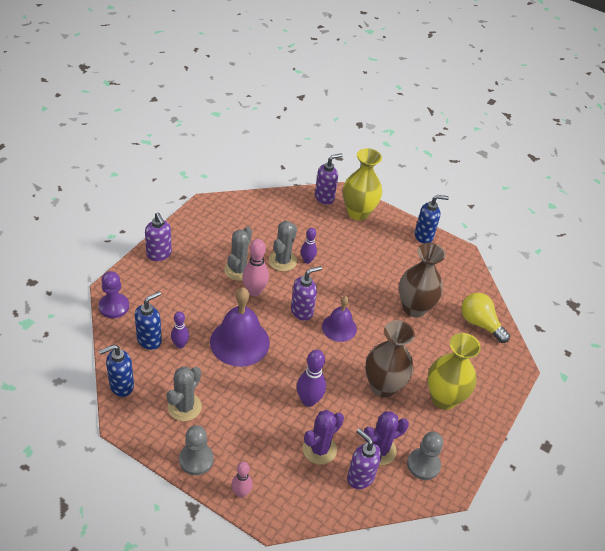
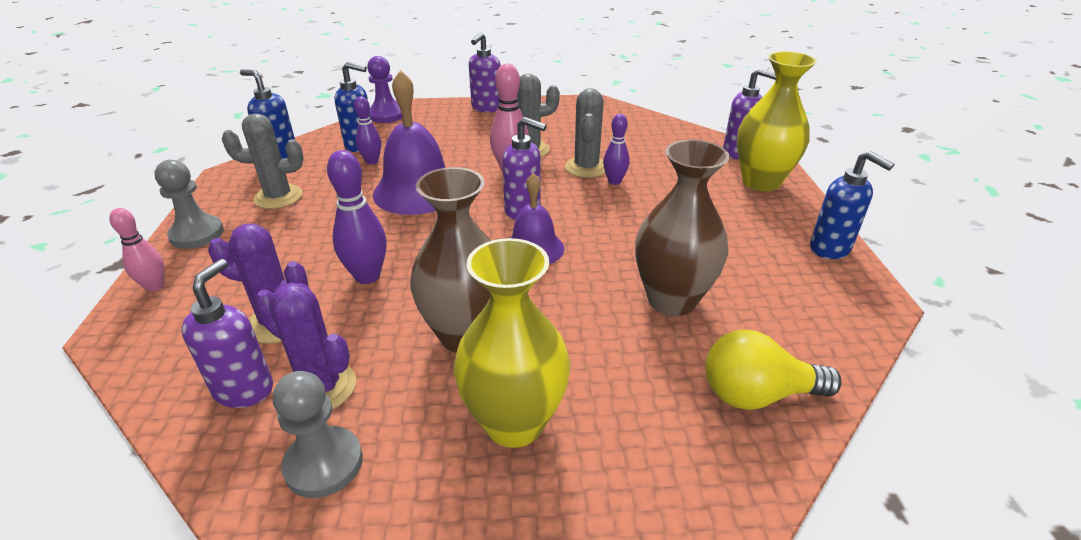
camera: 60 degrees right, 10 degrees down
(282, 261) = (586, 167): grey cactus -> grey cactus turned 75 degrees counterclockwise
(480, 323) = (757, 394): yellow light bulb -> yellow light bulb turned 105 degrees counterclockwise

